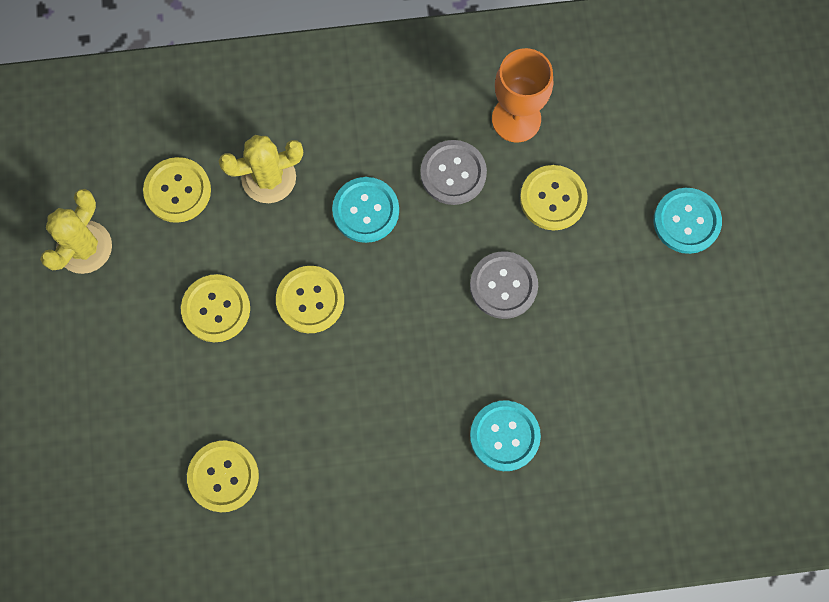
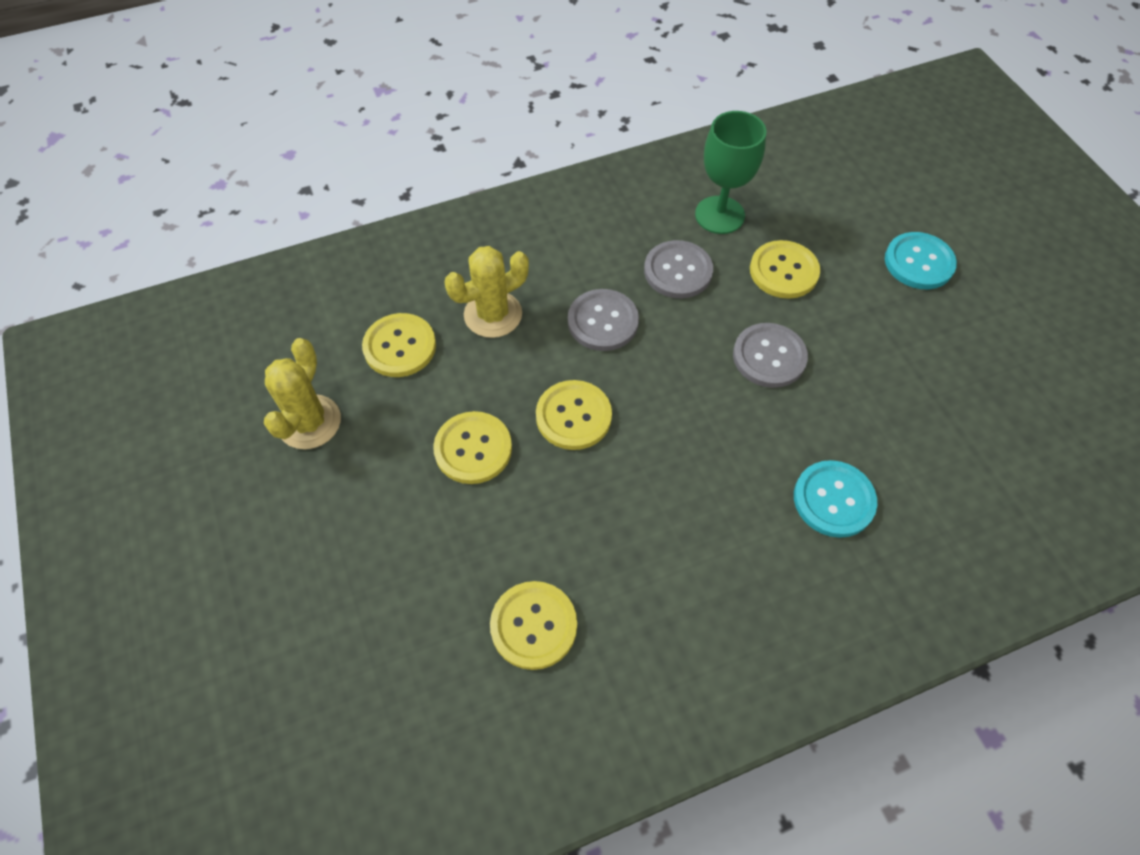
camera: 15 degrees left, 15 degrees down
(366, 210) = (603, 321): turquoise button -> grey button
(516, 119) = (719, 215): orange goblet -> green goblet

